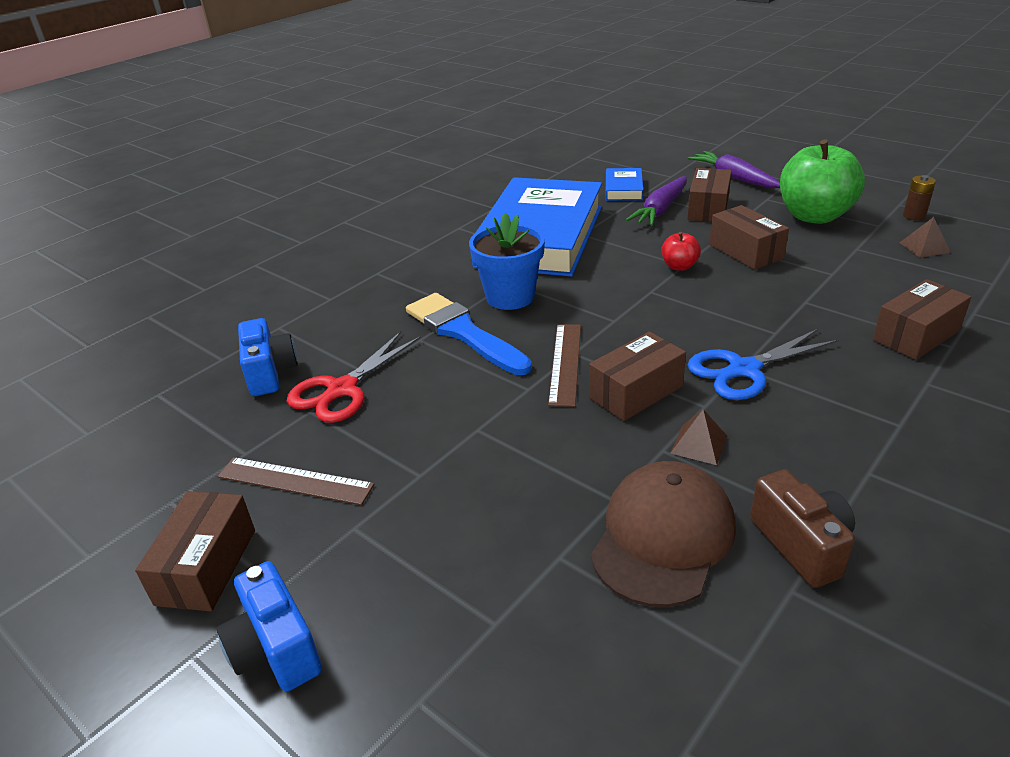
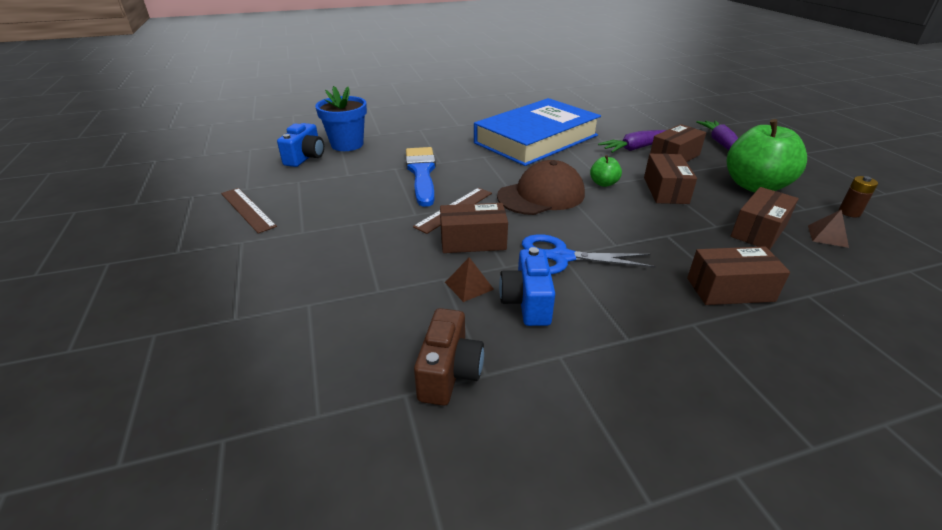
camera: 30 degrees right, 0 degrees up
(206, 566) = (164, 229): brown box -> brown box (758, 230)
(275, 649) = (138, 277): blue camera -> blue camera (527, 302)
(342, 389) = (325, 177): red scissors -> none
(510, 297) = (473, 164): blue flower pot -> blue flower pot (347, 144)
(623, 189) = (629, 129): blue book -> none
(663, 537) = (375, 324): brown cap -> brown cap (541, 195)
(679, 266) = (603, 183): red apple -> green apple

